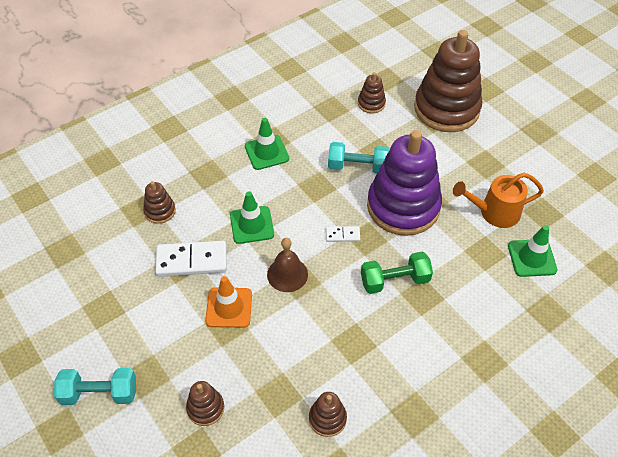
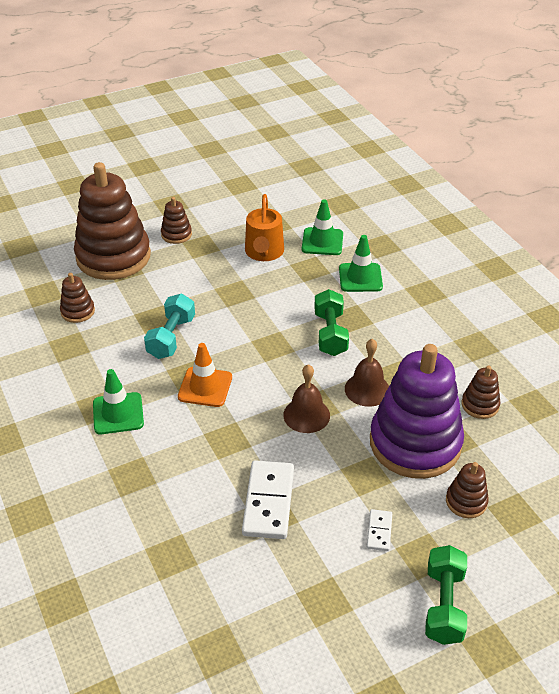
camera: 80 degrees left, 10 degrees down
(100, 393) = (444, 605): turquoise dumbbell -> green dumbbell
(160, 211) = (180, 532): brown stacking toy -> brown stacking toy (176, 234)
(229, 307) = (342, 471): orange traffic cone -> orange traffic cone (205, 387)
(252, 225) = (229, 439): green traffic cone -> green traffic cone (360, 278)
(328, 318) = (367, 389): none -> brown bell
(342, 235) = (264, 363): white domino -> white domino (379, 531)
(403, 206) = (238, 312): purple stacking toy -> purple stacking toy (415, 443)

